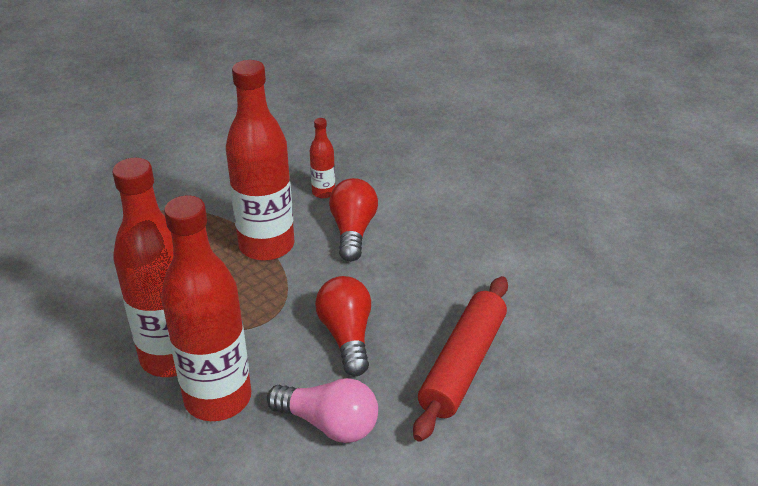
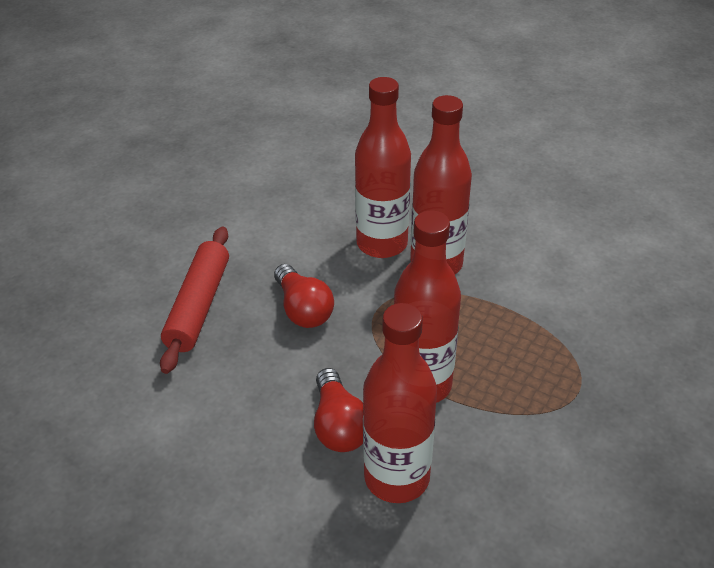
camera: 165 degrees right, 5 degrees up
(323, 192) = (396, 477): red bottle -> red bottle, size x2.21
(329, 424) = (292, 244): pink light bulb -> none

